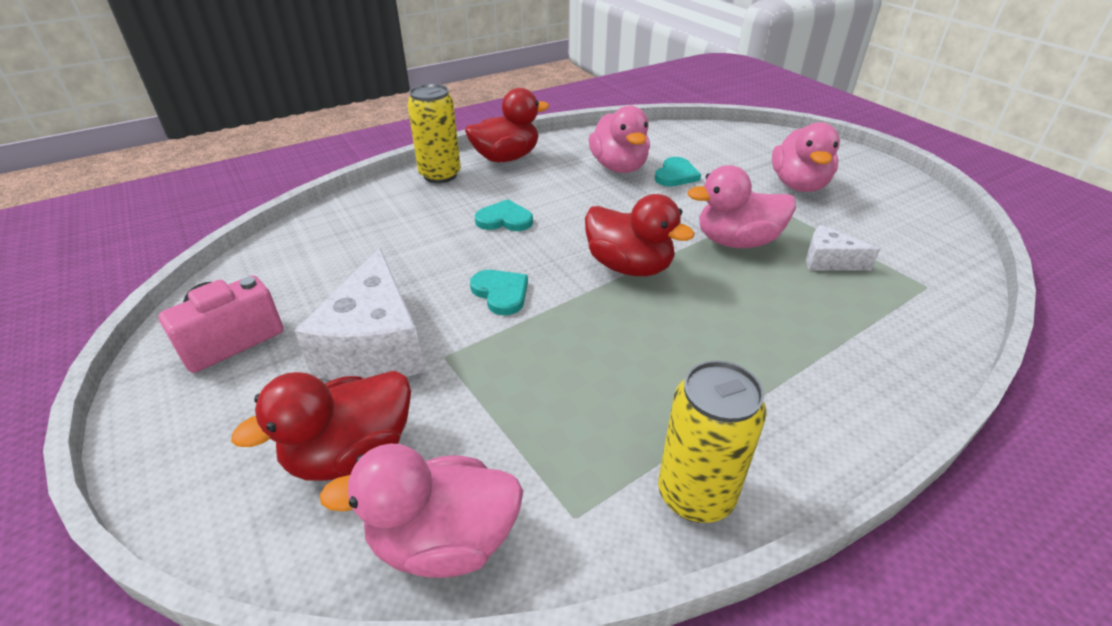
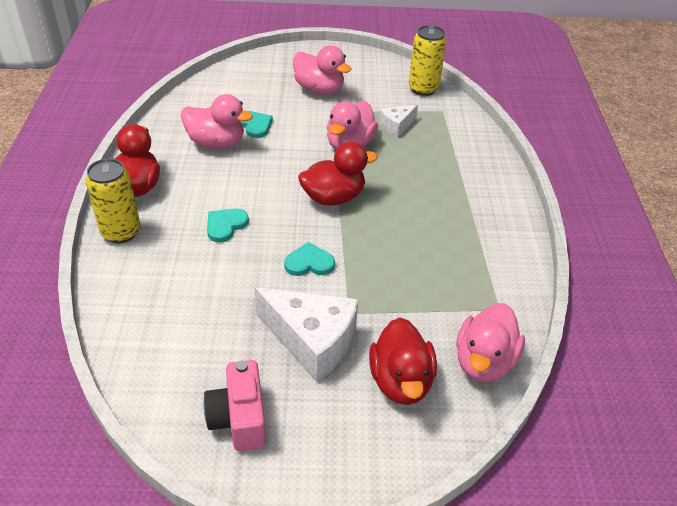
camera: 60 degrees left, 5 degrees up
(695, 495) = (512, 263): yellow can -> yellow can (423, 89)

